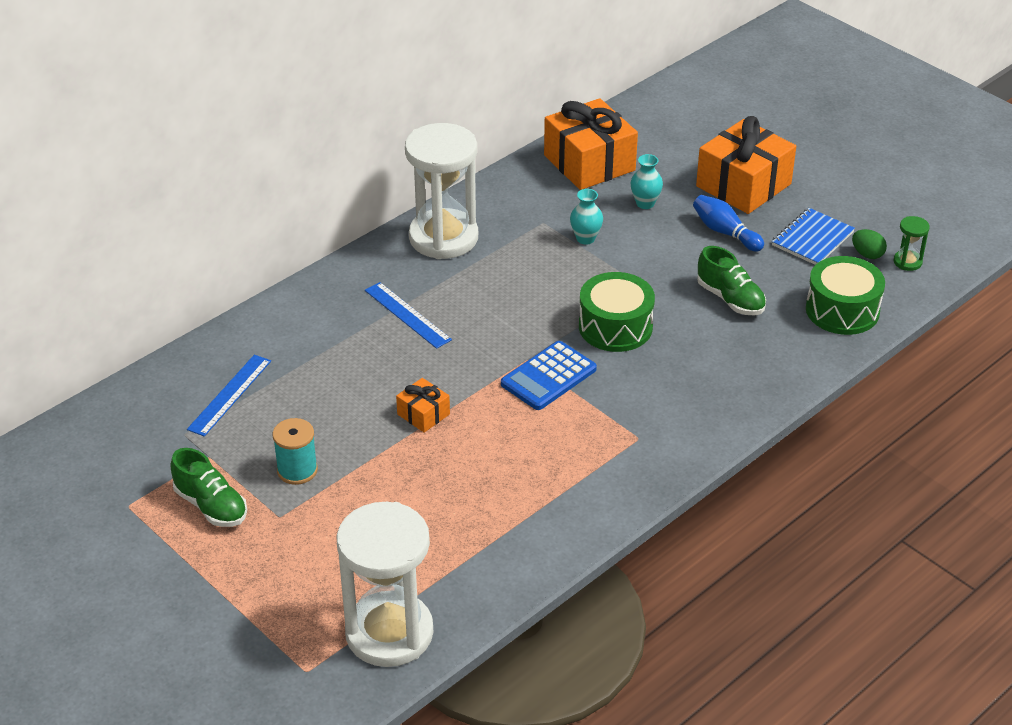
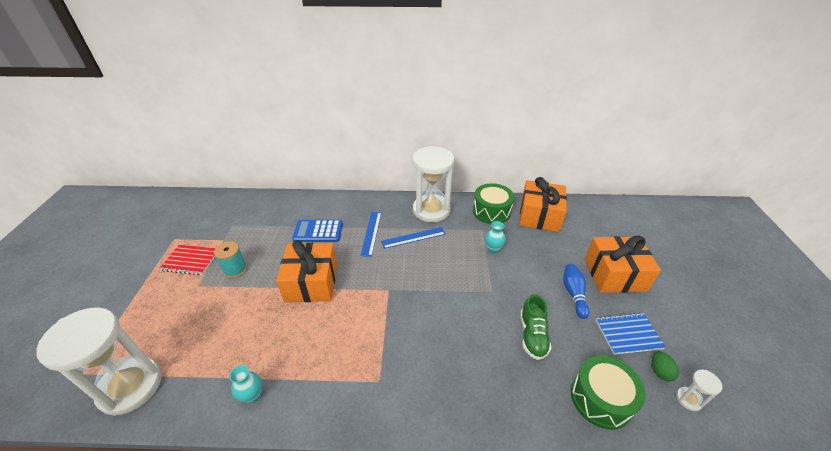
camera: 45 degrees right, 0 degrees up
(211, 506) = (190, 261): green shoe -> red notebook
(229, 395) = (267, 221): blue ruler -> blue ruler (413, 237)
(423, 414) = (311, 282): orange gift -> orange gift, size x2.11
(548, 377) = (385, 307): blue calculator -> blue calculator (318, 231)
(615, 327) = (450, 305): green drum -> green drum (491, 211)
(645, 203) = (545, 251): turquoise vase -> turquoise vase (252, 395)
(907, 262) = (688, 399): green hourglass -> white hourglass

